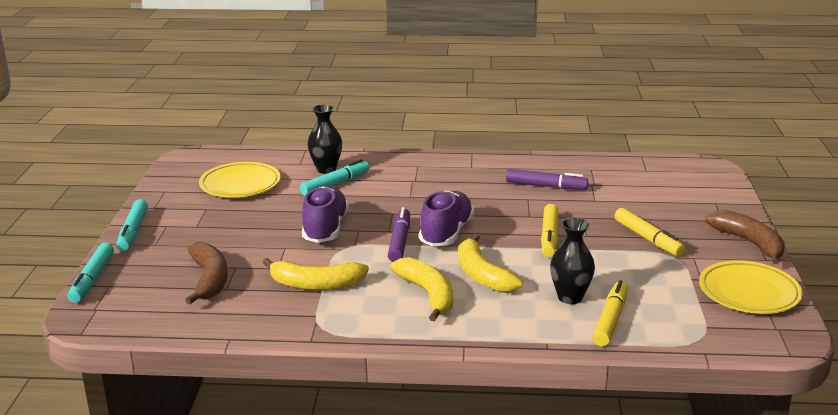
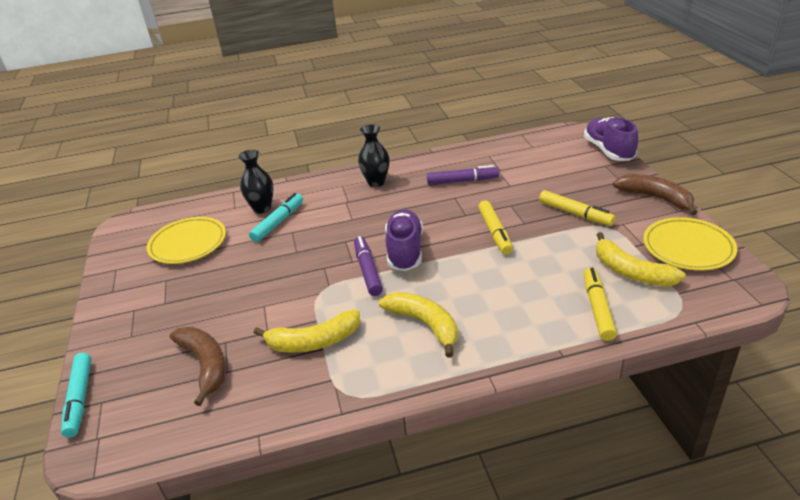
camera: 15 degrees left, 10 degrees up
(133, 231) = (101, 326): turquoise marker -> none
(325, 229) = (292, 274): purple shoe -> purple shoe (608, 151)
(482, 275) = (460, 288): yellow banana -> yellow banana (631, 272)
(570, 297) = (549, 293): black vase -> black vase (376, 182)

